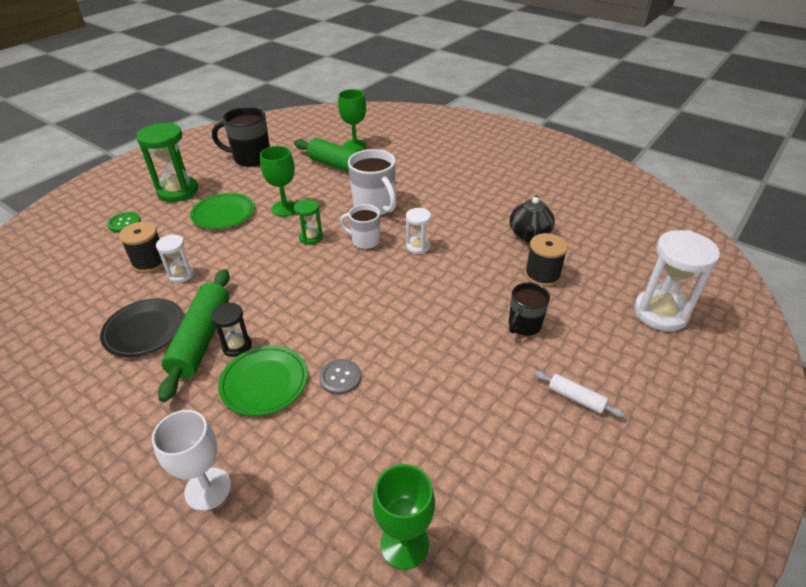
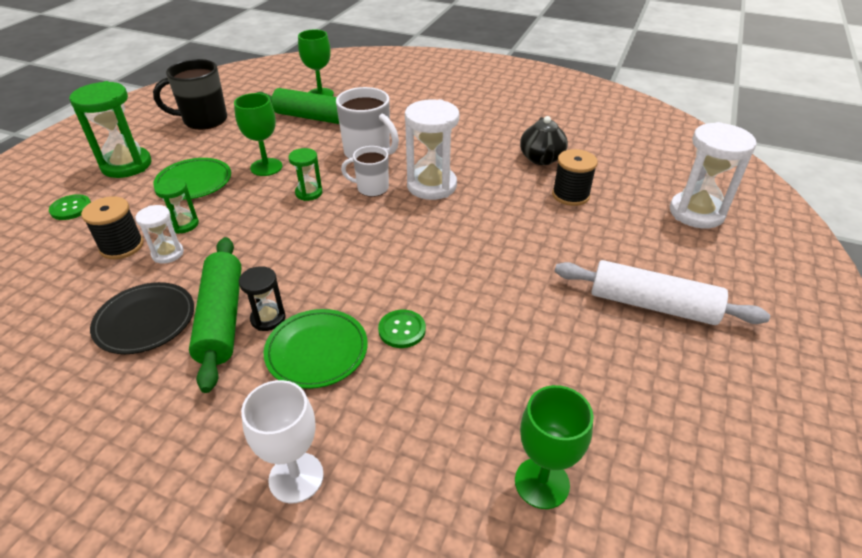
camera: 15 degrees left, 0 degrees up
(202, 251) = (184, 224): none -> green hourglass
(340, 377) = (402, 330): grey button -> green button
(418, 246) = (431, 186): white hourglass -> white hourglass, size x1.88
(524, 325) = (573, 245): black mug -> none
(576, 398) = (652, 304): white rolling pin -> white rolling pin, size x2.07

